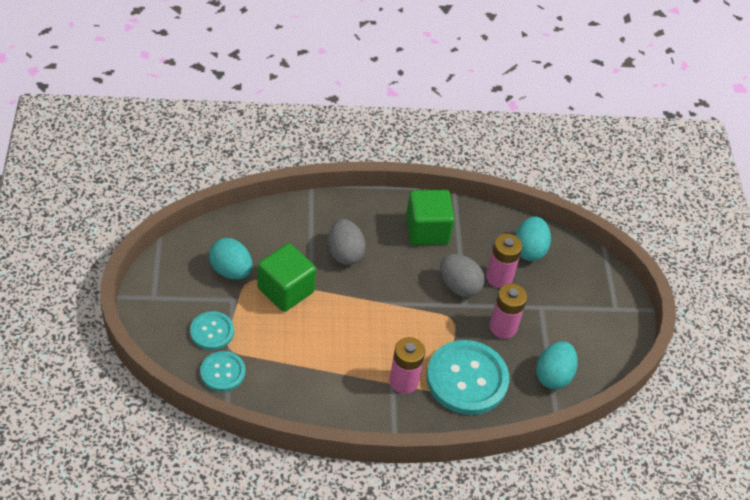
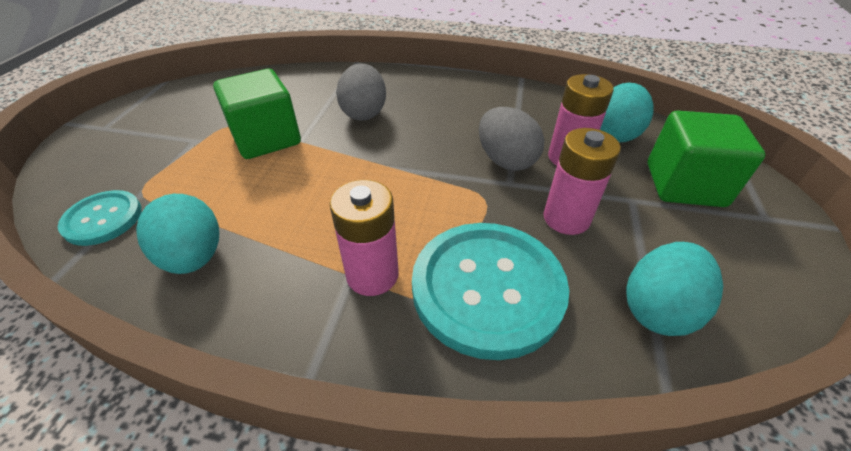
camera: 20 degrees right, 5 degrees down
(212, 331) = (136, 169): turquoise button -> none
(231, 270) = (216, 114): turquoise egg -> turquoise egg (194, 257)
(427, 230) = (478, 103): green cube -> green cube (684, 185)

